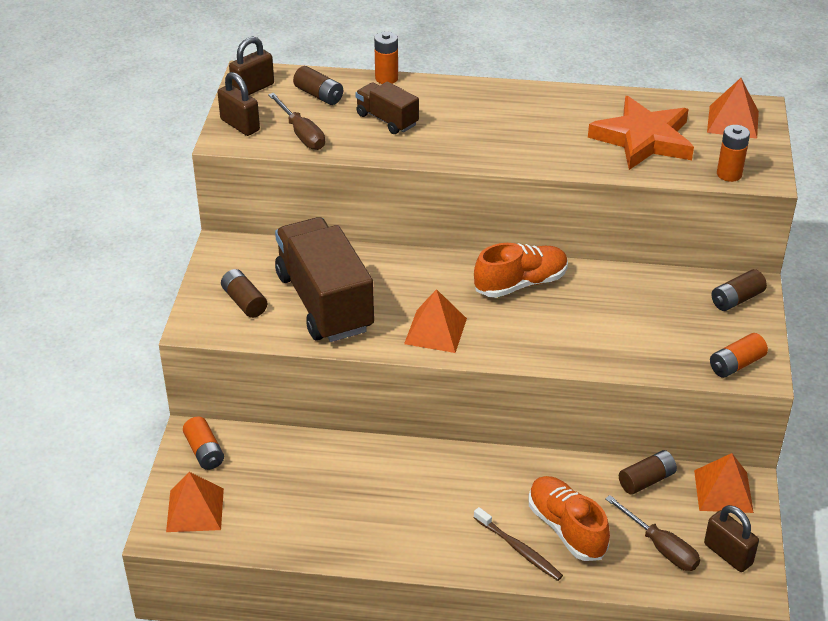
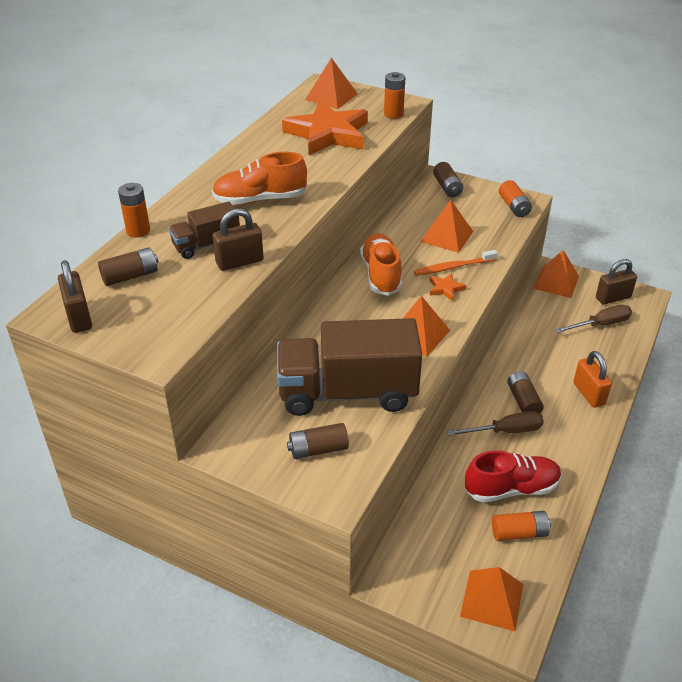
camera: 70 degrees left, 0 degrees up
(204, 451) = (415, 575): orange battery -> orange battery (519, 533)
(240, 125) = (140, 339): brown padlock -> brown padlock (239, 262)
(301, 134) = (189, 300): brown screwdriver -> brown screwdriver (506, 431)
(338, 502) = (511, 488): none -> red shoe
(519, 549) = (589, 394): brown toothbrush -> orange padlock
(525, 336) = (445, 289): none -> orange star
(566, 528) = (573, 364): orange shoe -> orange shoe (260, 199)
(569, 334) = (453, 267): none -> orange toothbrush
(628, 318) = (447, 236): none -> orange pyramid
(646, 480) = (536, 312): brown battery -> brown battery (523, 401)

